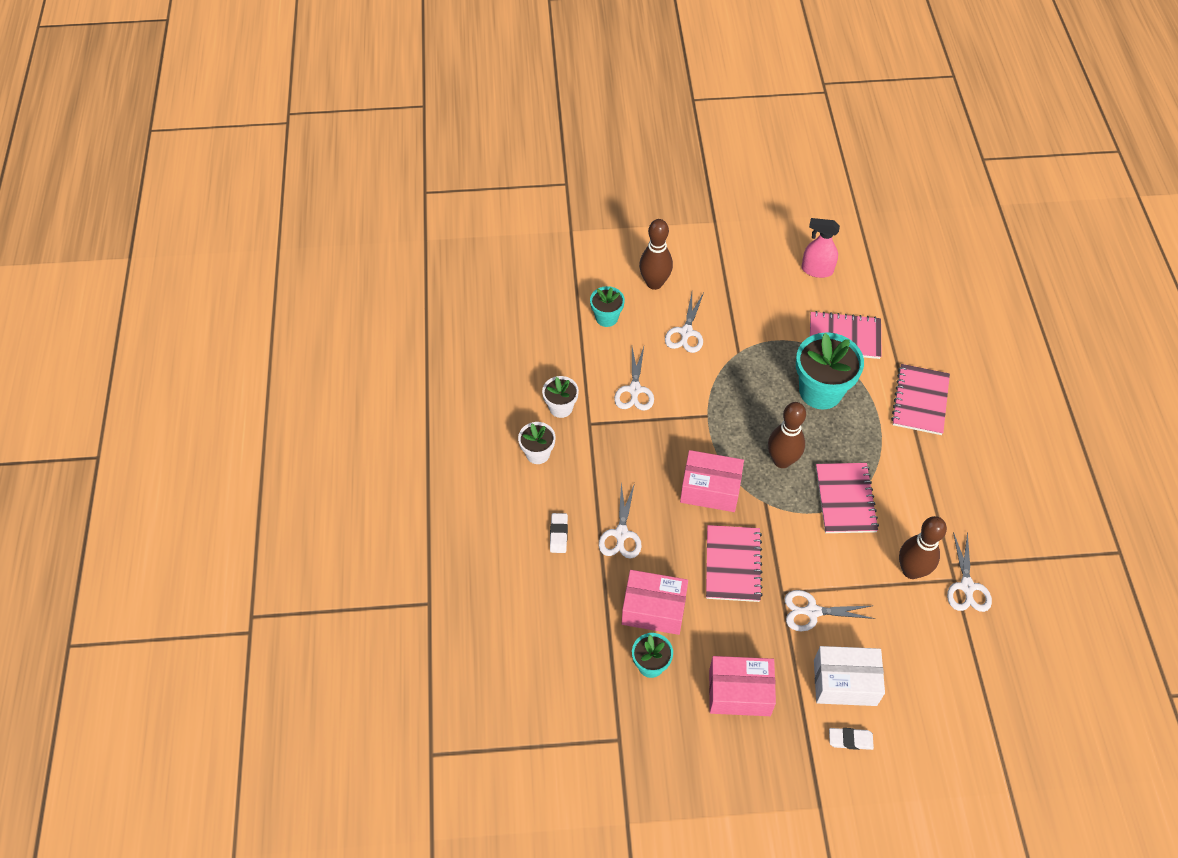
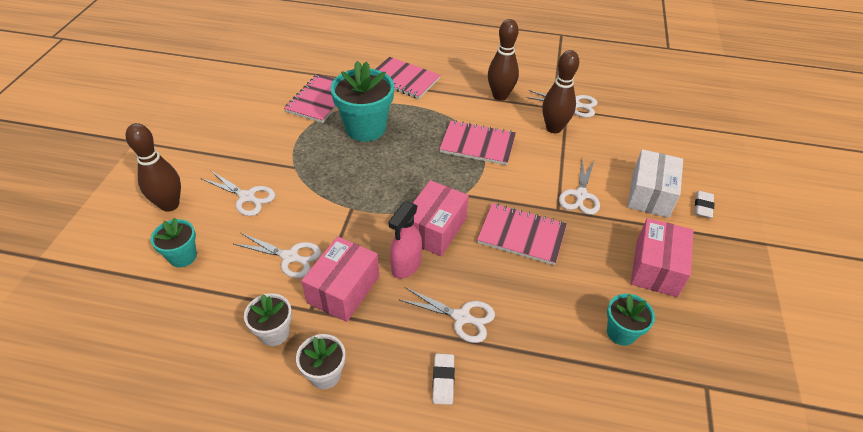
camera: 75 degrees left, 10 degrees down
(559, 534) = (443, 380): white eraser -> white eraser turned 75 degrees clockwise
(653, 609) = (558, 312): pink box -> pink box (343, 289)
(782, 460) = (424, 171): brown bowling pin -> brown bowling pin (500, 96)
(816, 270) = (242, 95): pink spray bottle -> pink spray bottle (406, 265)

